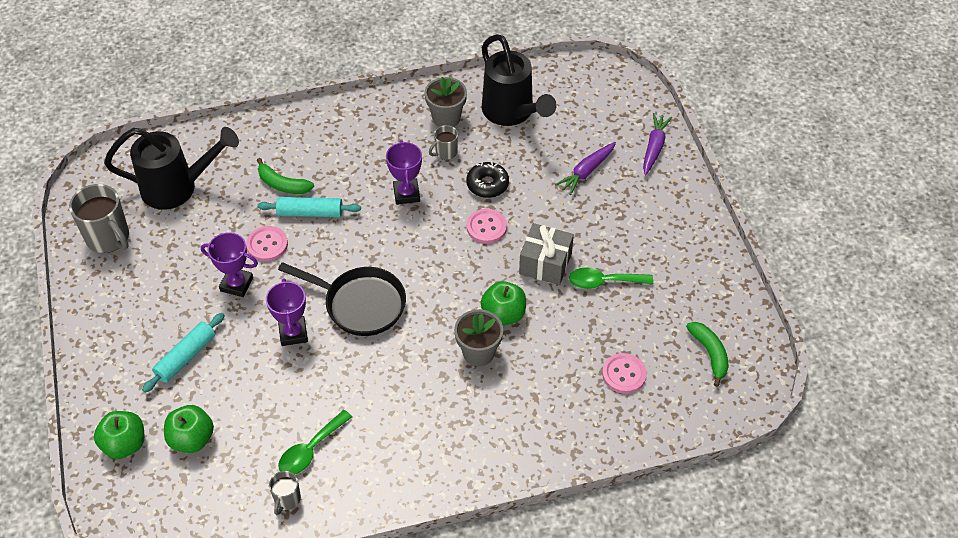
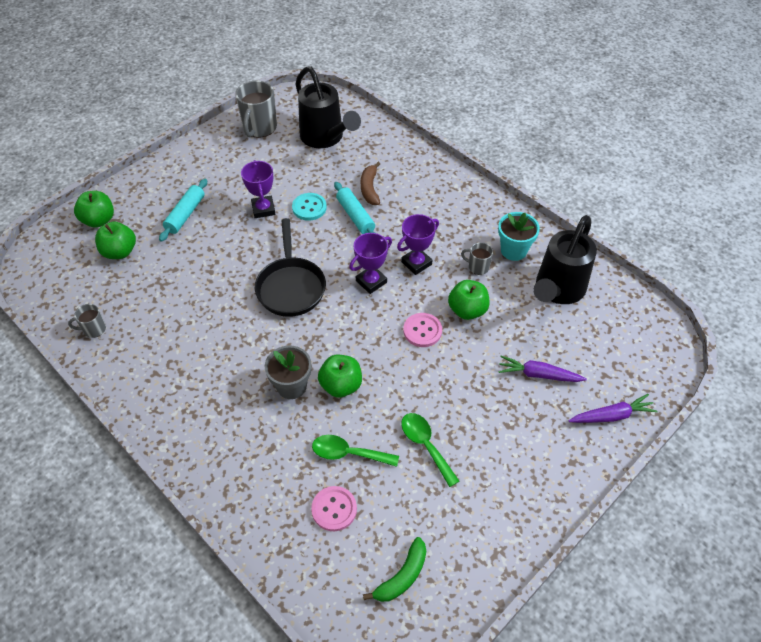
camera: 60 degrees right, 0 degrees up
(186, 357) = (185, 214): turquoise rolling pin -> turquoise rolling pin turned 75 degrees counterclockwise
(267, 245) = (309, 208): pink button -> turquoise button
(282, 184) = (370, 189): green banana -> brown banana
(293, 333) = (240, 261): purple trophy -> purple trophy (371, 281)
(310, 450) = (143, 322): green spoon -> green spoon (348, 453)
(446, 118) = (513, 250): grey flower pot -> turquoise flower pot
(487, 184) = (467, 310): black donut -> green apple
(545, 263) = (414, 391): grey gift -> none

